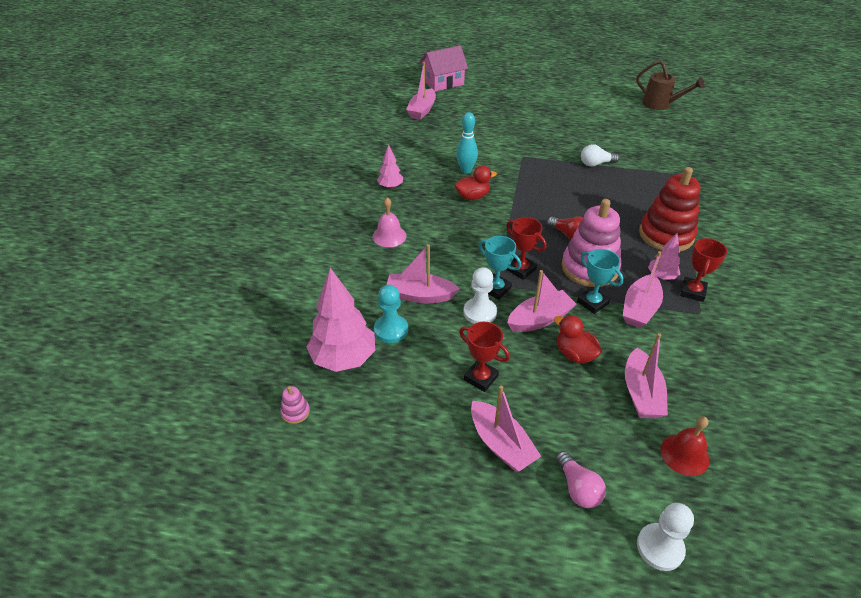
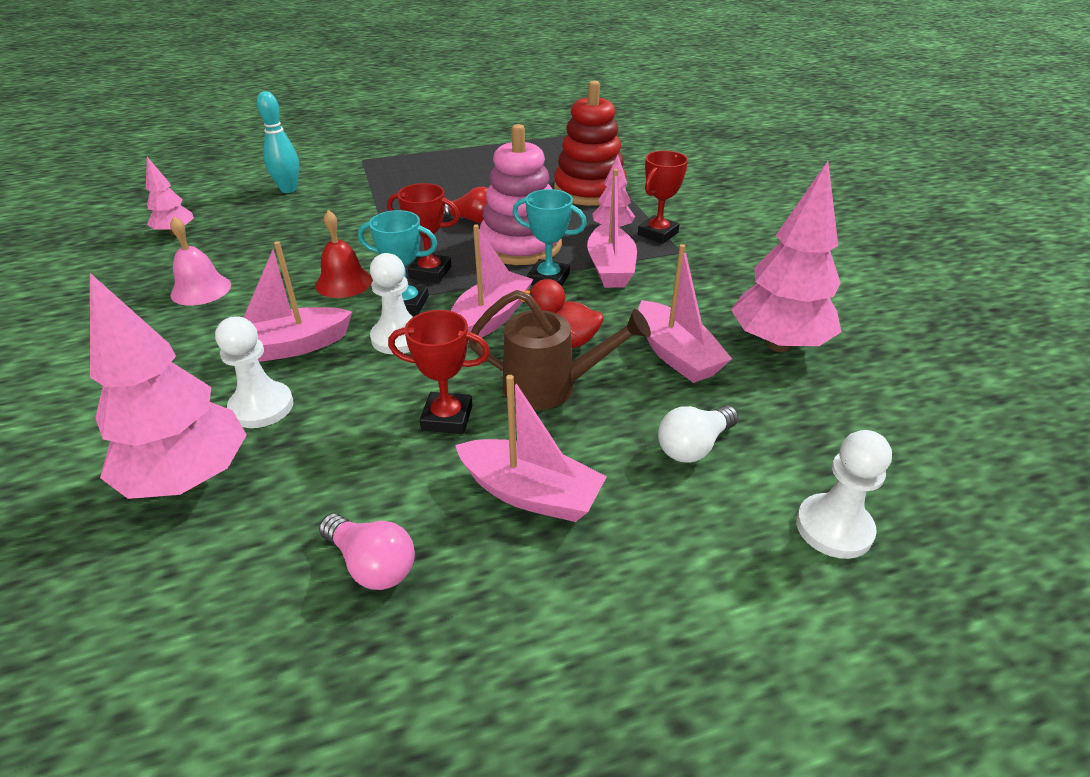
camera: 30 degrees left, 5 degrees down
(295, 412) = (119, 604): pink stacking toy -> none
(391, 330) = (261, 407): turquoise pawn -> white pawn
(422, 110) = (188, 143): pink boat -> none
(443, 82) = (207, 112): pink house -> none
(472, 196) = (314, 214): red duck -> none
(578, 488) = (677, 502): pink light bulb -> pink light bulb (372, 564)
(596, 164) = (462, 146): white light bulb -> white light bulb (694, 446)
(660, 104) = (501, 84): brown watering can -> brown watering can (550, 387)
(684, 454) = (776, 402): red bell -> red bell (344, 282)
(692, 292) = (658, 234): red trophy -> red trophy turned 45 degrees clockwise
(717, 415) = (778, 344): none -> pink tree

